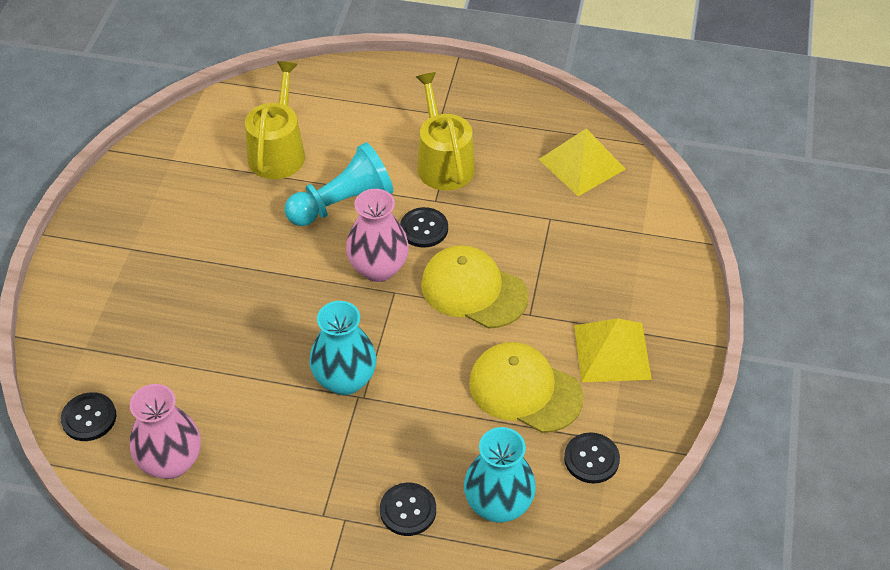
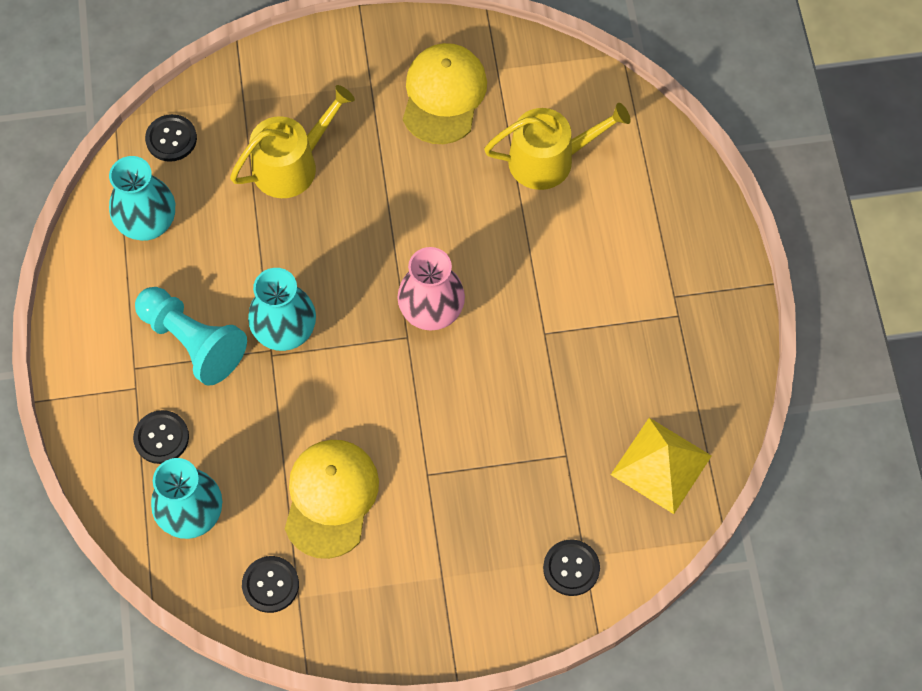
camera: 70 degrees right, 15 degrees up
(171, 462) = (148, 224): pink vase -> turquoise vase
(342, 203) = (504, 247): turquoise pawn -> turquoise pawn (193, 342)
(424, 229) = (501, 335): black button -> black button (571, 568)
(443, 162) = (602, 322): yellow watering can -> yellow watering can (292, 164)
(473, 290) = (438, 410): yellow cap -> yellow cap (443, 95)
(612, 352) = (408, 569): yellow pyramid -> none

